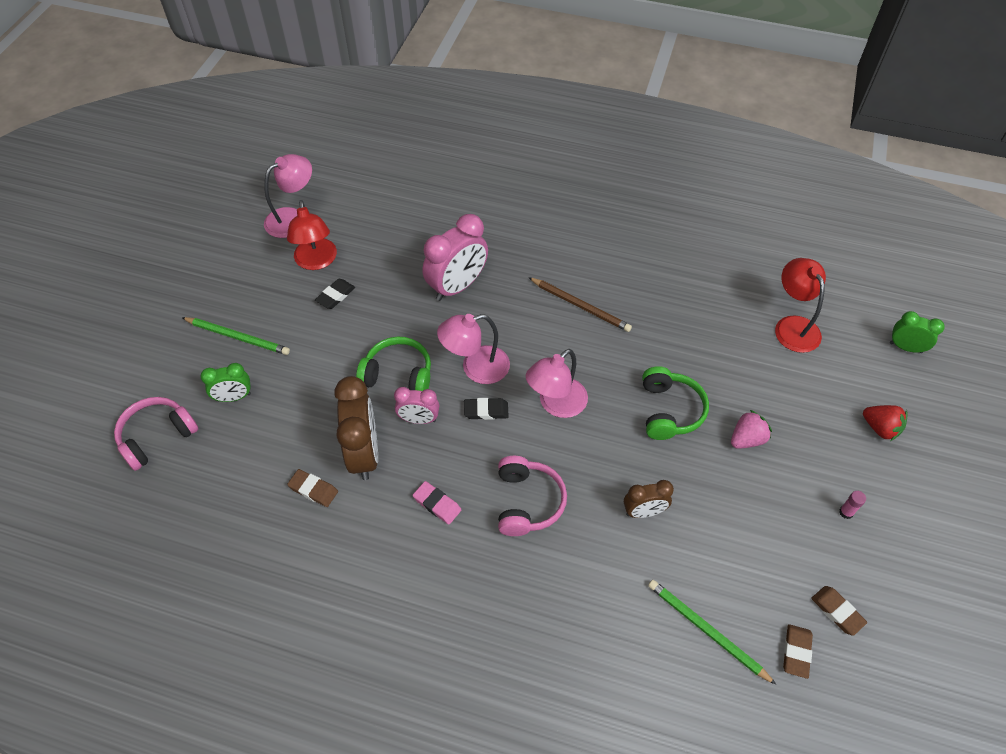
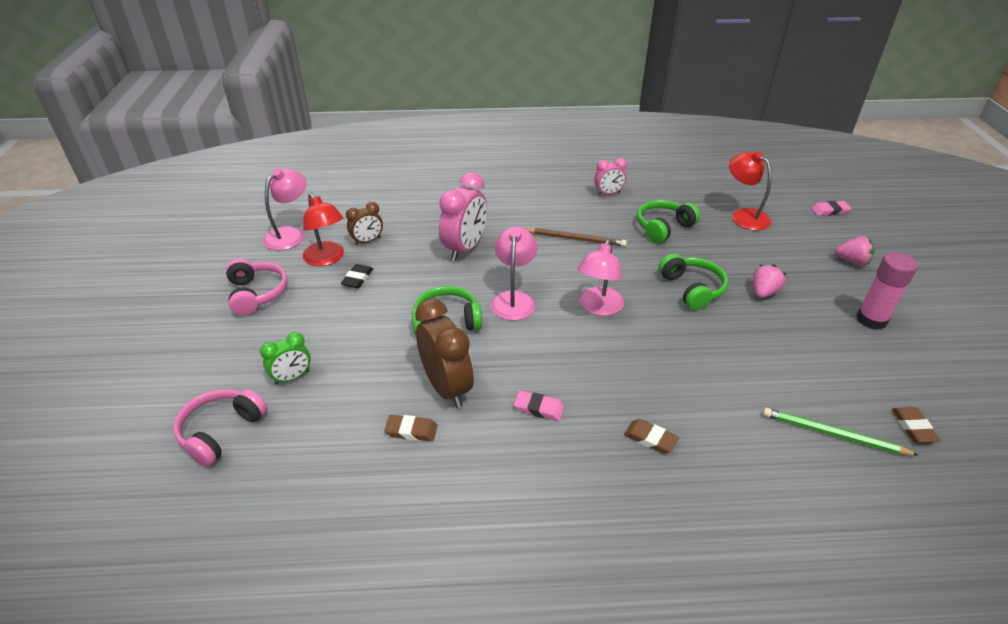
camera: 20 degrees left, 15 degrees down
(238, 337) = (275, 330): green pencil -> none
(419, 419) = (484, 348): pink clock -> pink clock (608, 193)
(476, 368) = (514, 299): pink lamp -> pink lamp turned 135 degrees clockwise
(486, 410) = (541, 327): black eraser -> none
(527, 502) = (619, 383): pink headphones -> pink headphones (257, 294)
(644, 512) = (720, 363): brown clock -> brown clock (367, 241)
(687, 317) = (663, 227): none -> green headphones
(837, 611) = (919, 388): brown eraser -> brown eraser (650, 439)
(846, 512) = (871, 320): pink glue stick -> pink glue stick, size x2.35
(880, 428) = (852, 261): red strawberry -> pink strawberry
(905, 347) = (830, 211): green clock -> pink eraser

